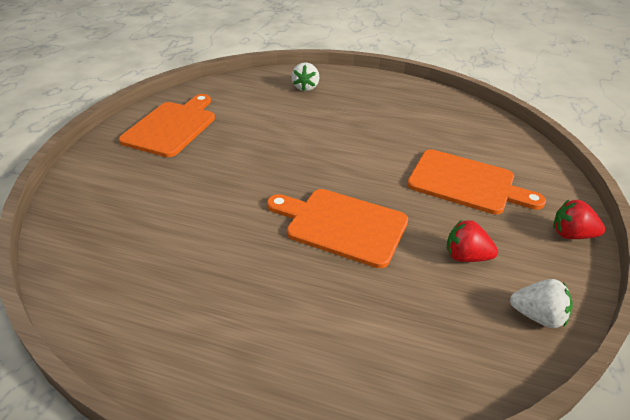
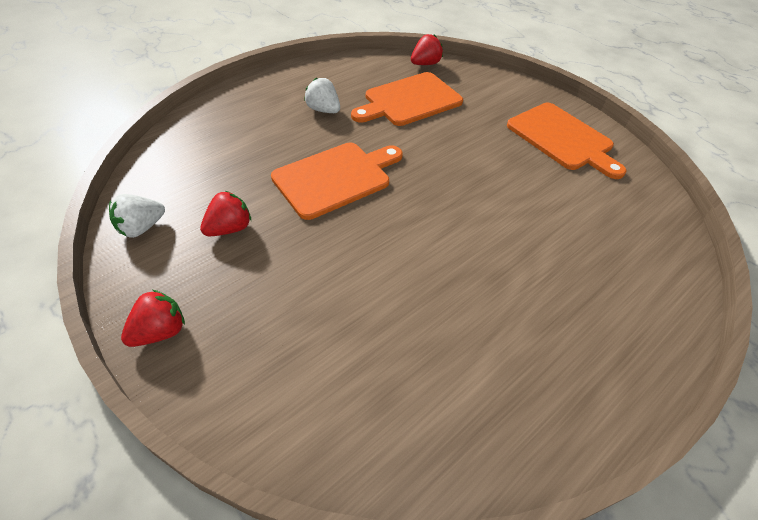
camera: 120 degrees right, 10 degrees up
(63, 246) = (425, 64): none -> red strawberry
(306, 87) = (625, 275): white strawberry -> white strawberry (323, 110)
(466, 183) = (309, 303): orange cutting board -> orange cutting board (409, 100)

